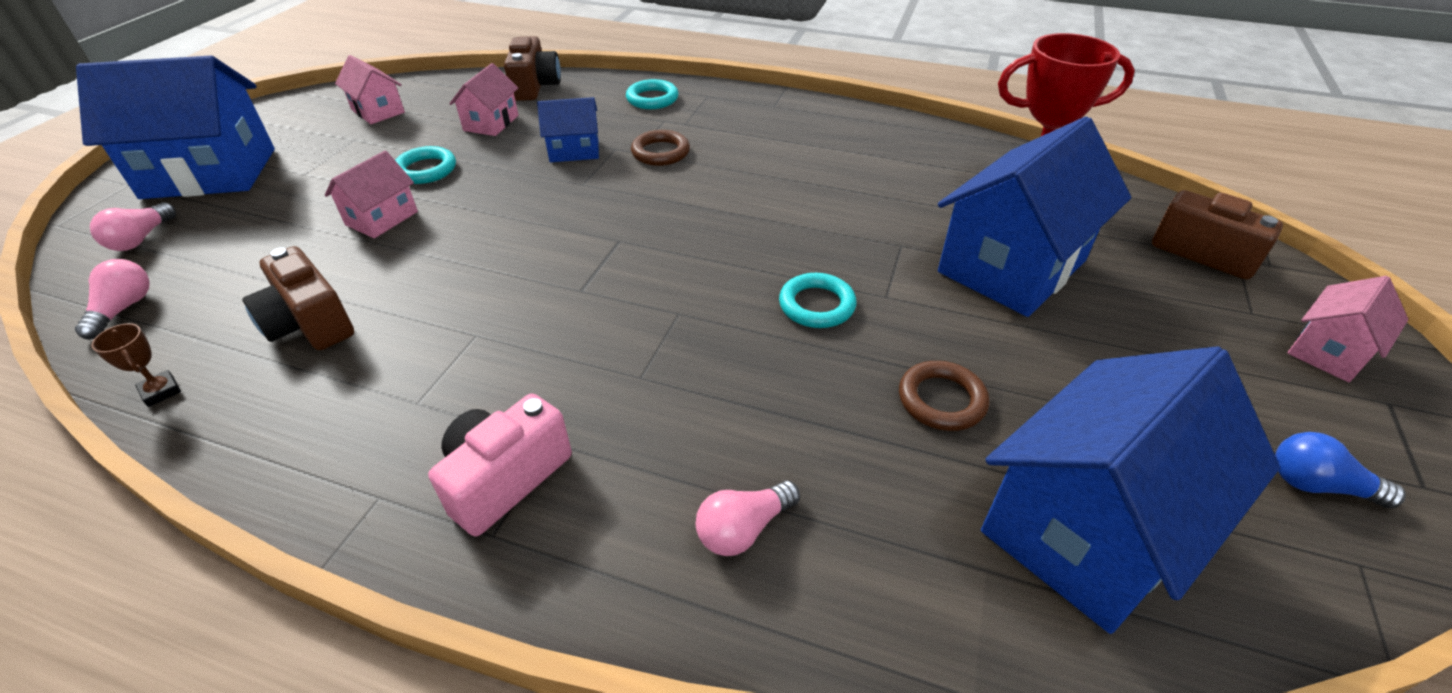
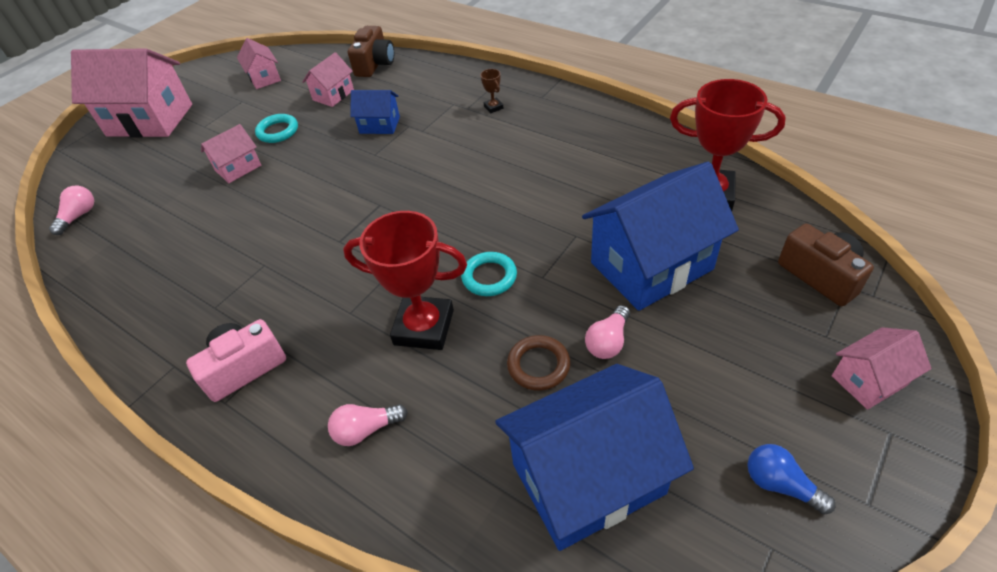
camera: 20 degrees right, 5 degrees up
(141, 239) = (100, 166): pink light bulb -> pink light bulb (608, 341)
(161, 391) = (83, 276): brown trophy -> brown trophy (493, 107)
(210, 173) = (150, 120): blue house -> pink house
(309, 323) = (173, 242): brown camera -> none
(652, 99) = (453, 83): turquoise ring -> none
(660, 152) = (438, 133): brown ring -> none
(759, 378) = (424, 327): none -> red trophy

